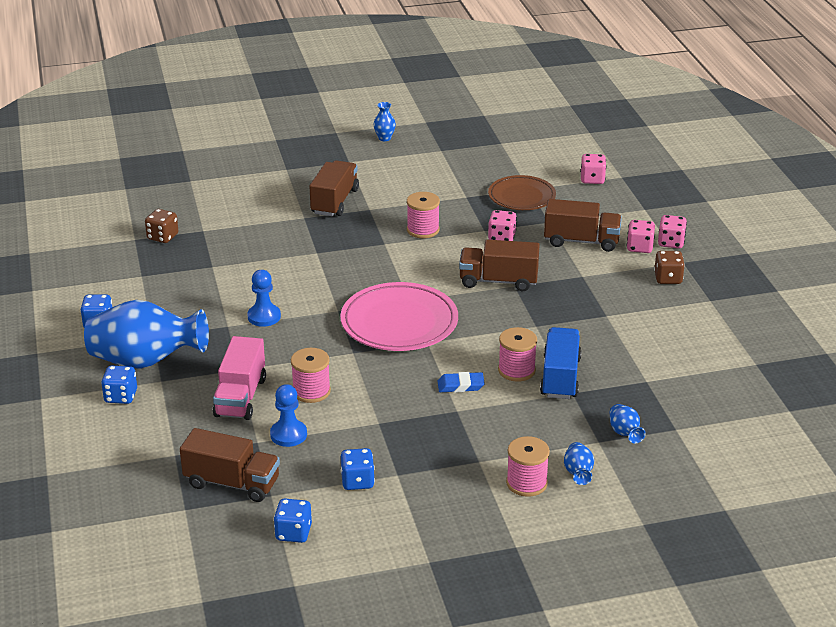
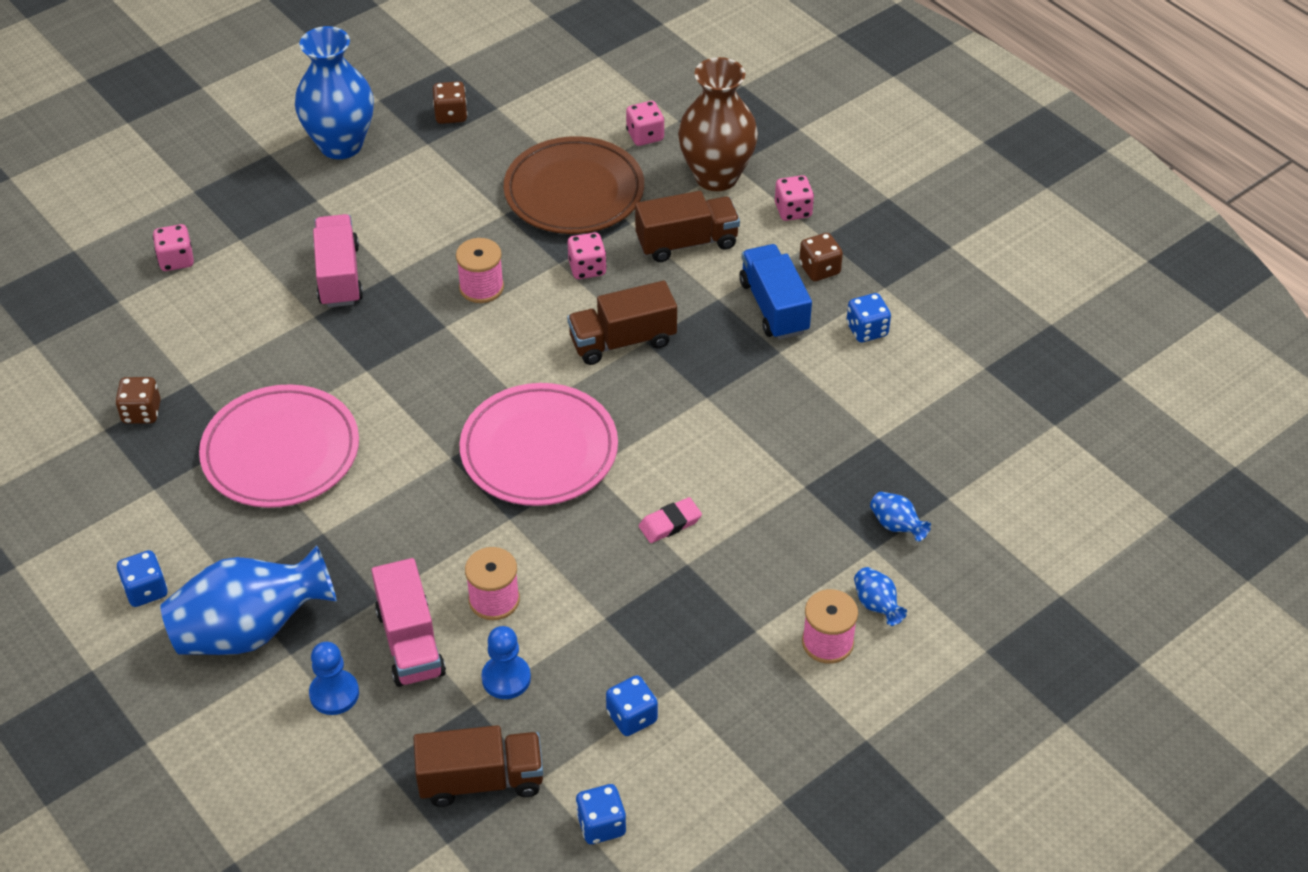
camera: 25 degrees left, 15 degrees up
(121, 396) = (253, 699): blue dice -> blue dice (867, 330)
(232, 278) = (281, 452): none -> pink plate
(264, 317) = (361, 501): blue pawn -> blue pawn (334, 694)
(335, 201) = (339, 276): brown truck -> pink truck
(384, 138) = (341, 145): blue vase -> blue vase, size x2.47
(460, 385) = (670, 523): blue eraser -> pink eraser
(467, 139) = (451, 115): none -> brown dice
(516, 370) = (722, 475): pink spool -> none
(521, 197) = (574, 192): brown plate -> brown plate, size x1.54
(560, 377) = (779, 468): blue truck -> blue truck (774, 307)
(628, 212) = (716, 176): none -> brown vase
(639, 247) = (760, 230): pink dice -> pink dice (176, 260)

